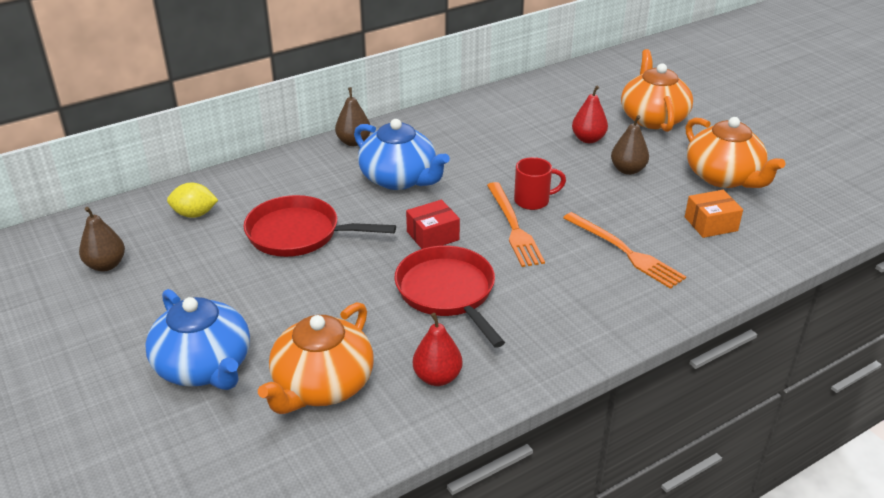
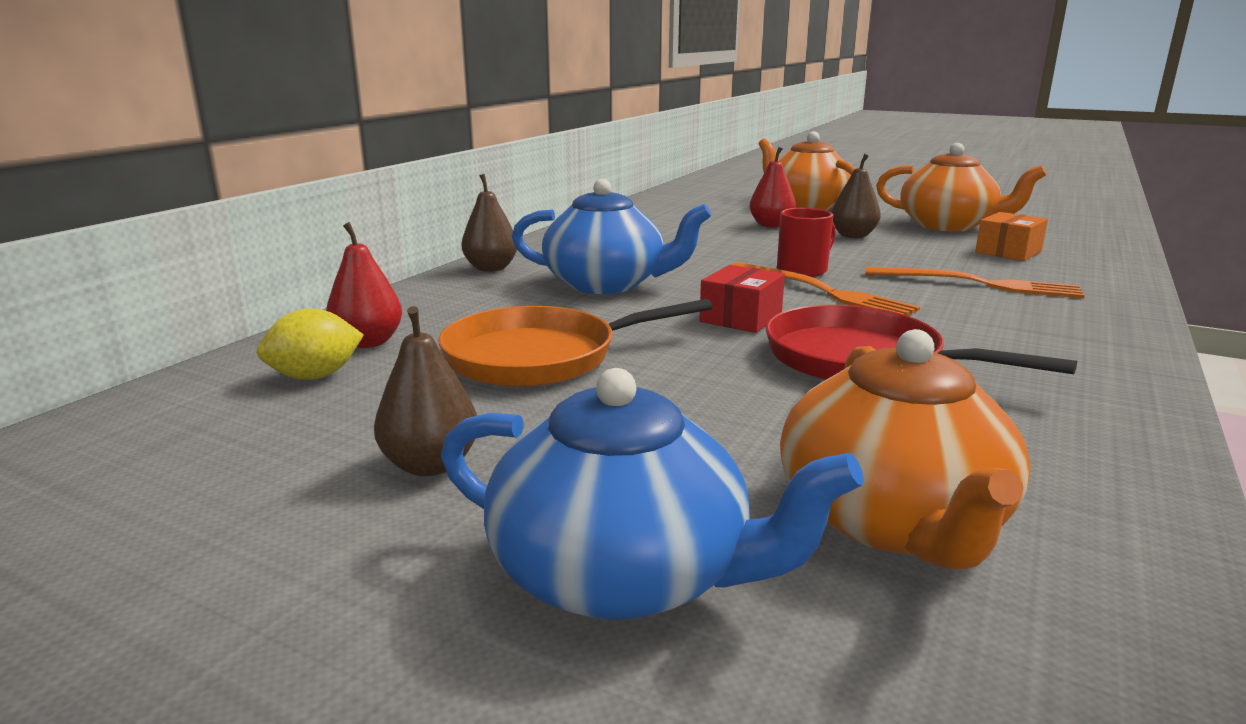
camera: 30 degrees left, 15 degrees down
(106, 265) = (181, 484): brown pear -> brown pear (430, 465)
(299, 234) = (540, 357): red pan -> orange pan
(437, 377) = (1034, 448): red pear -> red pear (368, 342)

